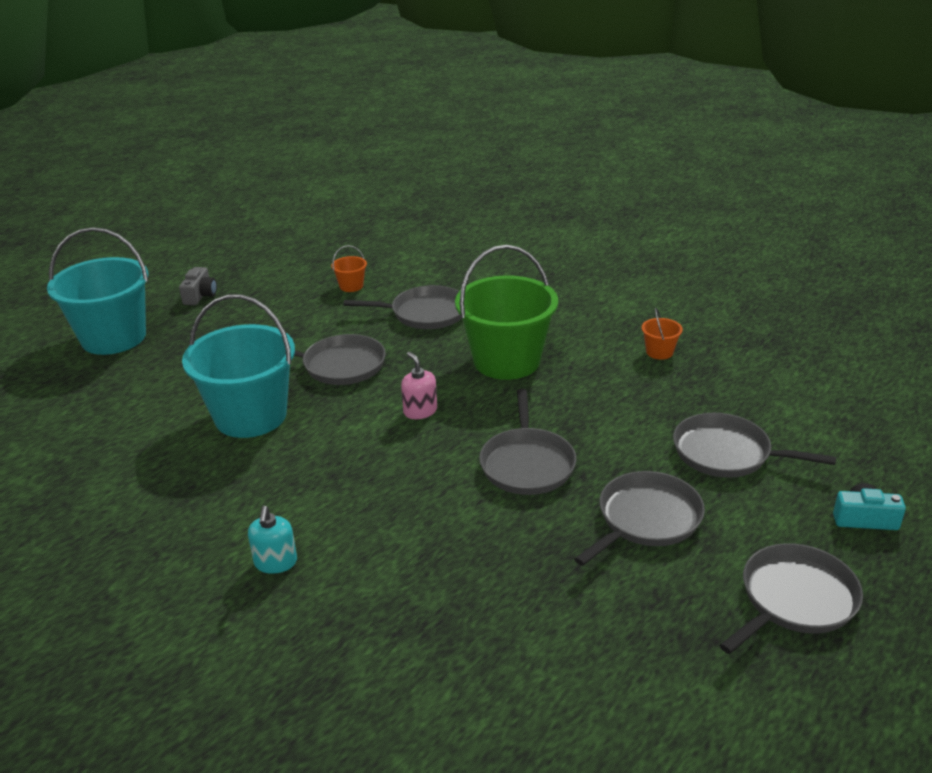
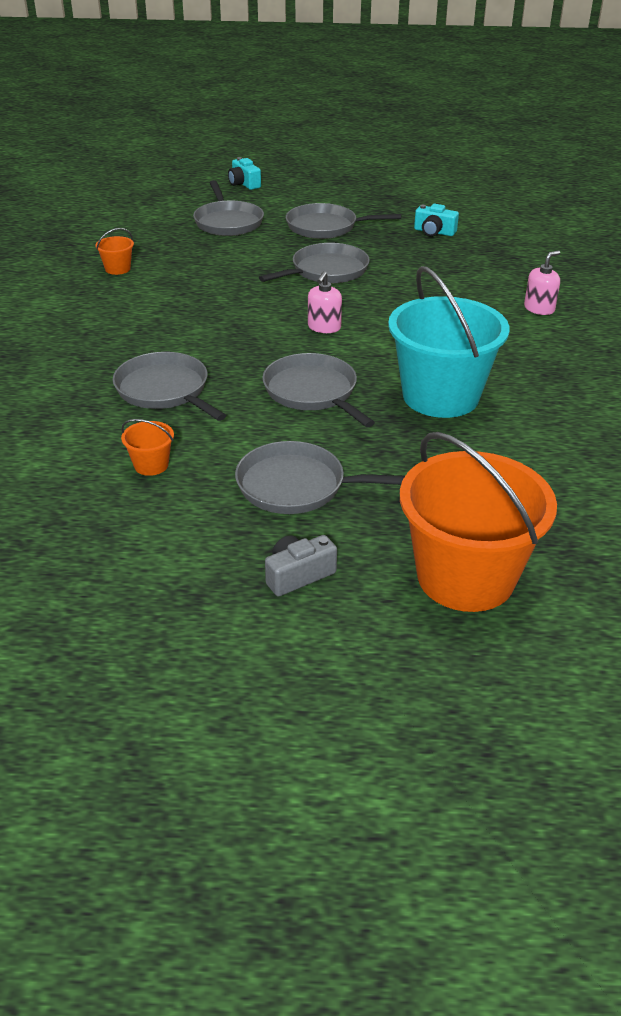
camera: 130 degrees left, 5 degrees up
(114, 338) = (465, 577): turquoise bucket -> orange bucket
(275, 562) = (539, 309): turquoise soap dispenser -> pink soap dispenser
(506, 361) = (205, 320): green bucket -> none
(542, 606) = (434, 232): none -> turquoise camera
(794, 599) = (332, 187): grey pan -> grey pan (296, 486)

